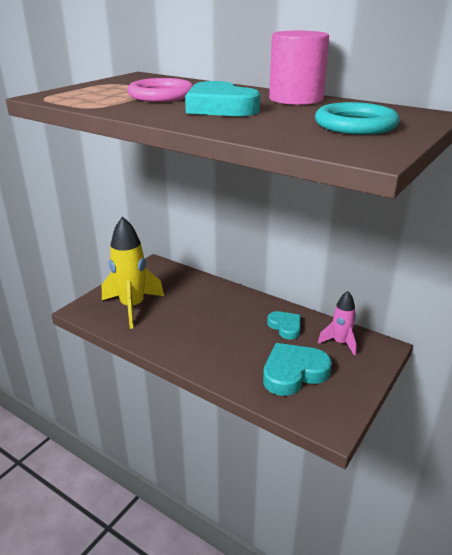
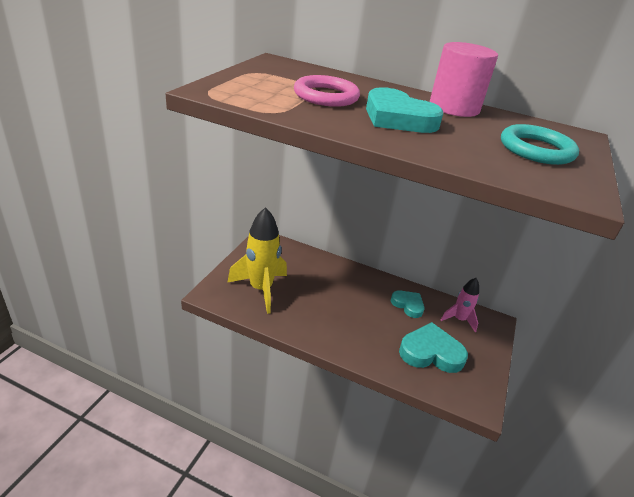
camera: 15 degrees left, 5 degrees up
(293, 373) = (431, 352): turquoise heart -> turquoise heart turned 45 degrees clockwise

